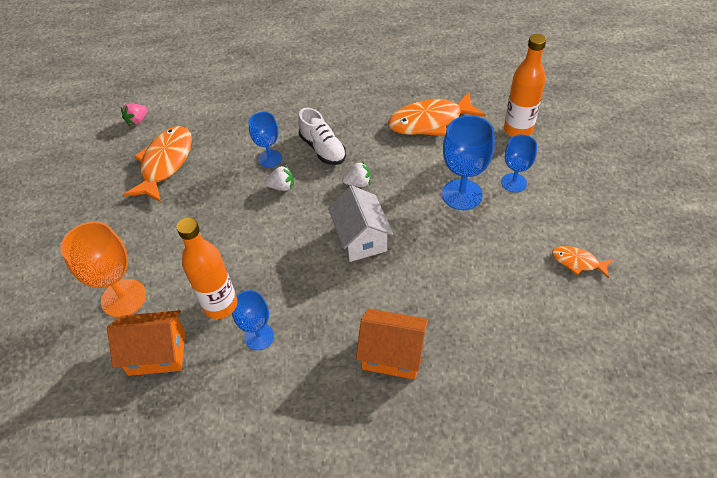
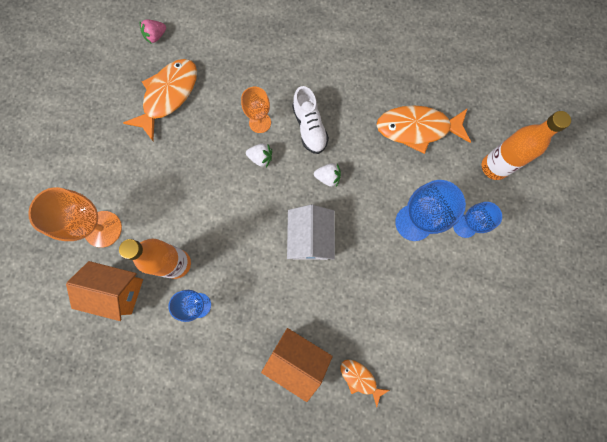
camera: 15 degrees right, 25 degrees up
(270, 158) = (260, 122): blue goblet -> orange goblet
(577, 262) = (483, 329): orange fish -> orange fish (360, 378)

